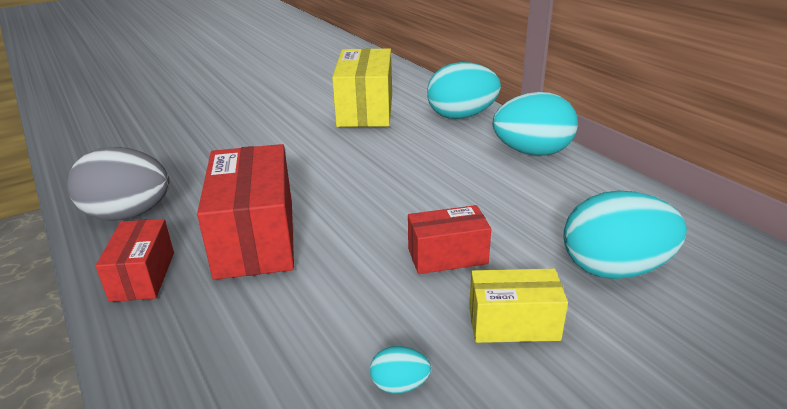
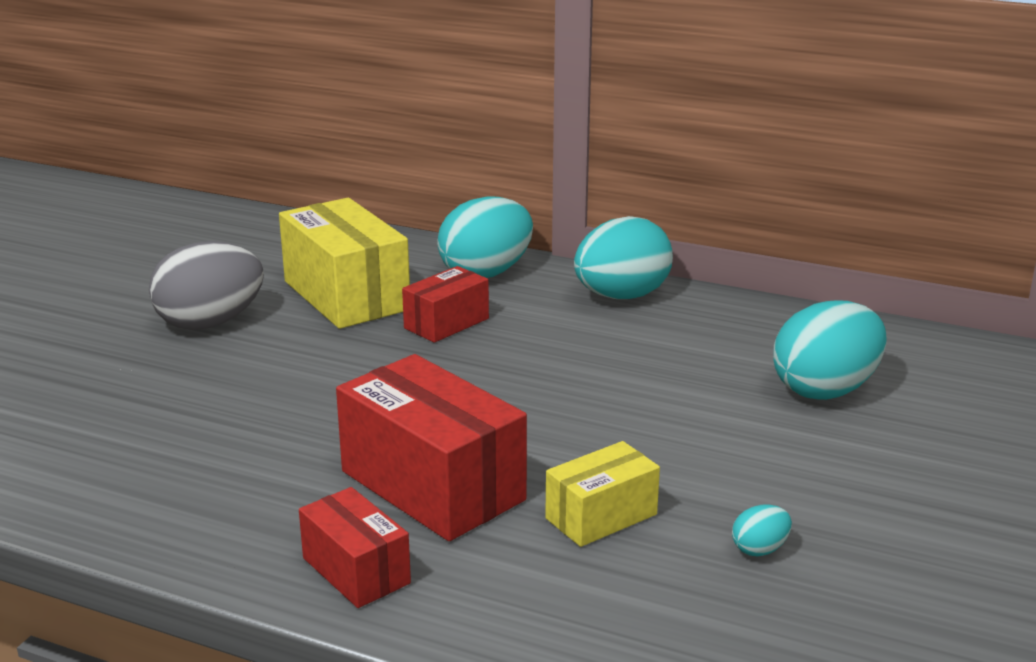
camera: 35 degrees left, 5 degrees down
(128, 215) = (215, 520): grey egg -> grey egg (210, 323)
(447, 256) = (666, 431): red box -> red box (446, 323)
(513, 323) = (794, 466): yellow box -> yellow box (601, 516)

